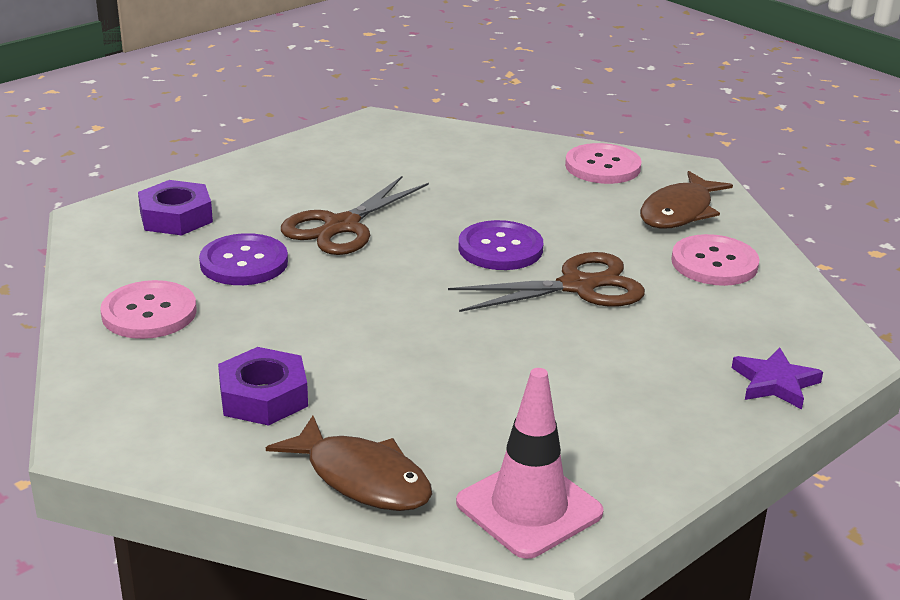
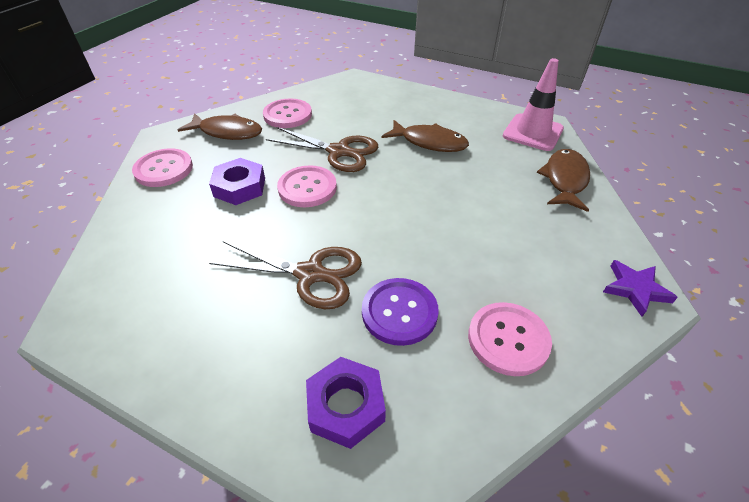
camera: 110 degrees left, 15 degrees up
(263, 397) = (541, 236): purple nut -> purple nut (240, 187)
(500, 248) = (307, 188): purple button -> pink button
(559, 374) = (429, 142): none -> brown fish
(577, 286) = (338, 152): brown scissors -> brown scissors turned 150 degrees clockwise
(775, 383) = (390, 91): purple star -> purple star (635, 289)

